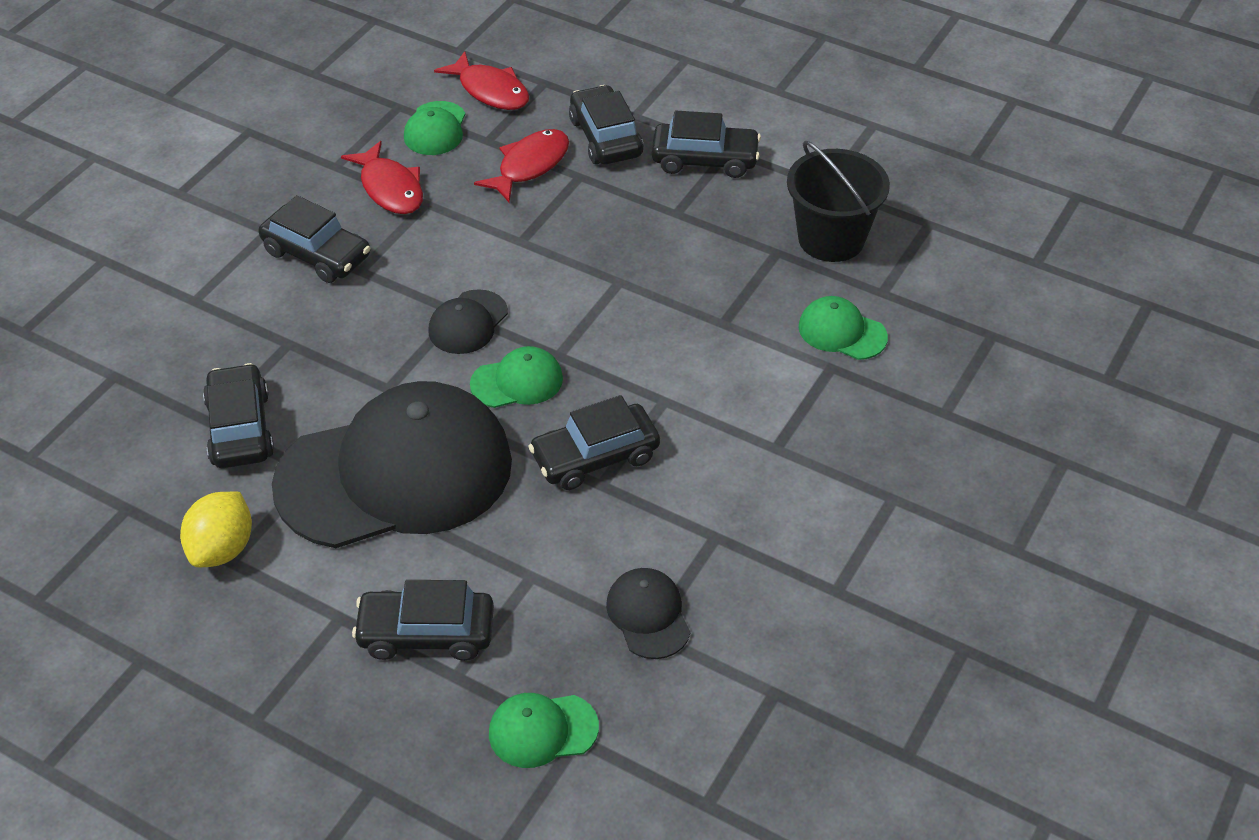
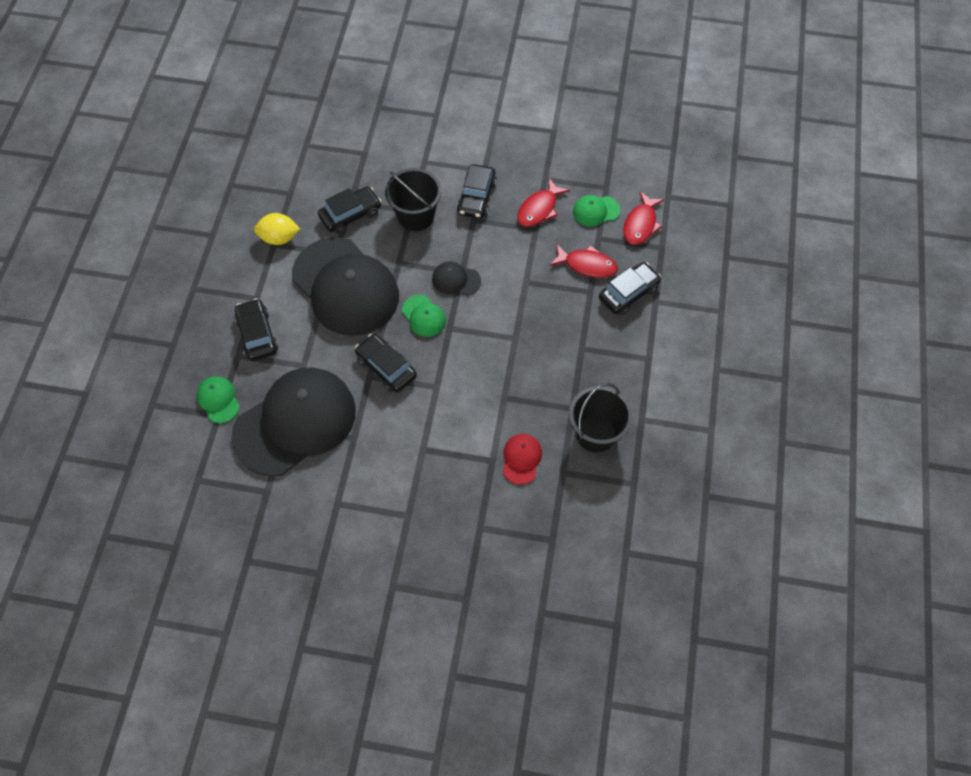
camera: 70 degrees right, 15 degrees up
(303, 340) = (415, 216): none -> black bucket
(648, 615) = (295, 423): black cap -> black cap, size x2.44
(705, 160) = (633, 349): black car -> none
(842, 332) = (521, 459): green cap -> red cap

